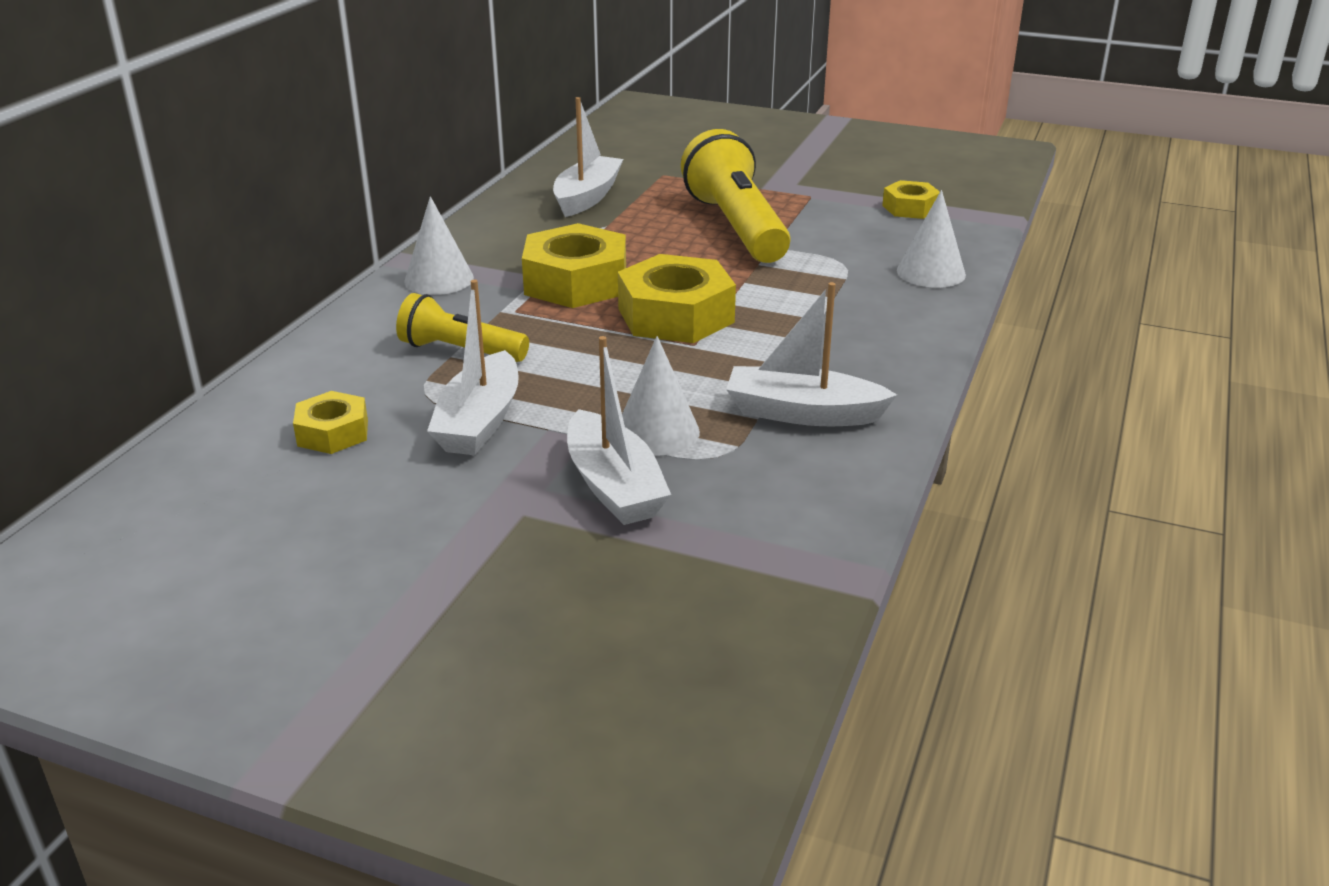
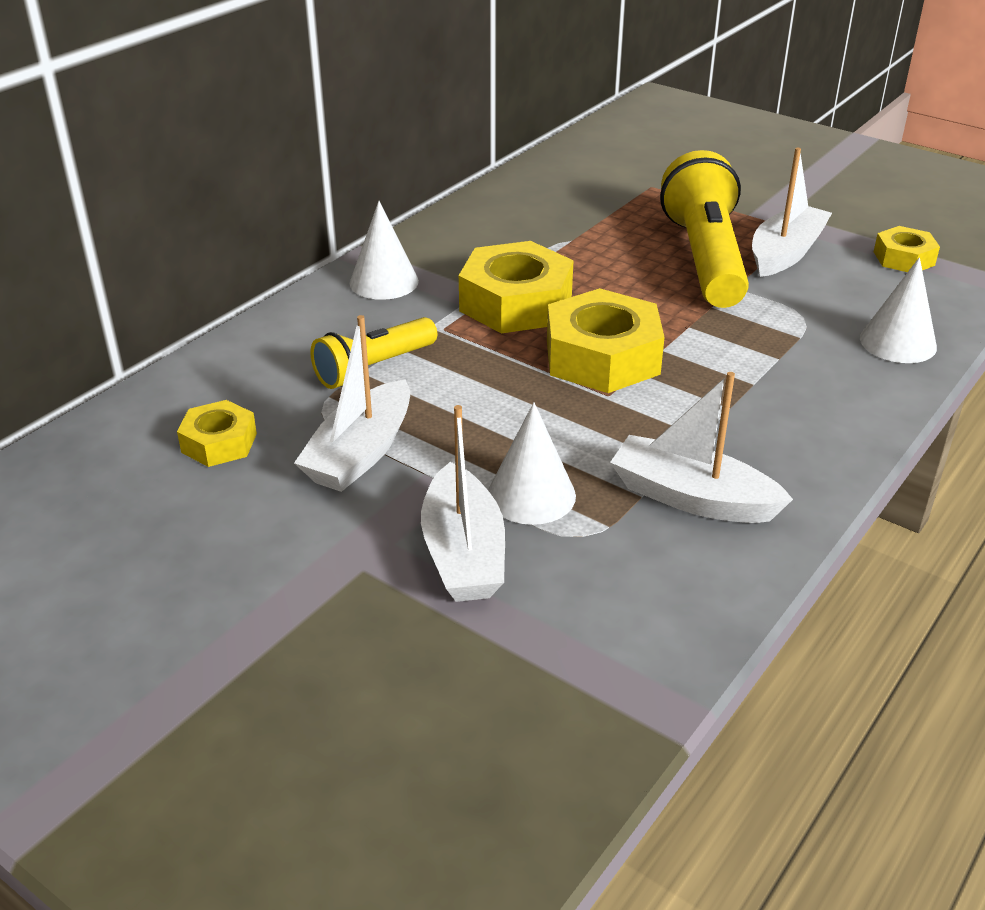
camera: 15 degrees right, 5 degrees up
(460, 351) = (373, 367): yellow flashlight -> yellow flashlight turned 75 degrees counterclockwise
(587, 197) = (564, 204): white boat -> white boat (785, 253)

